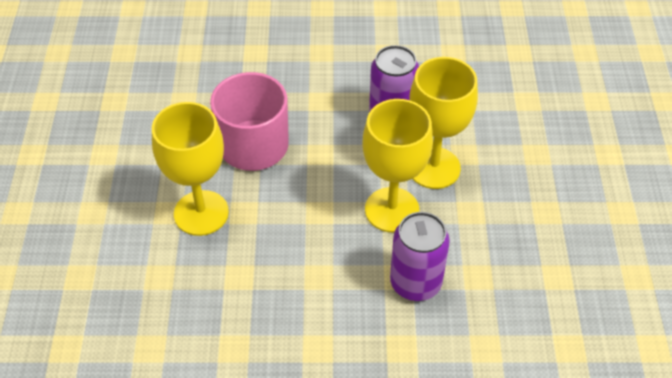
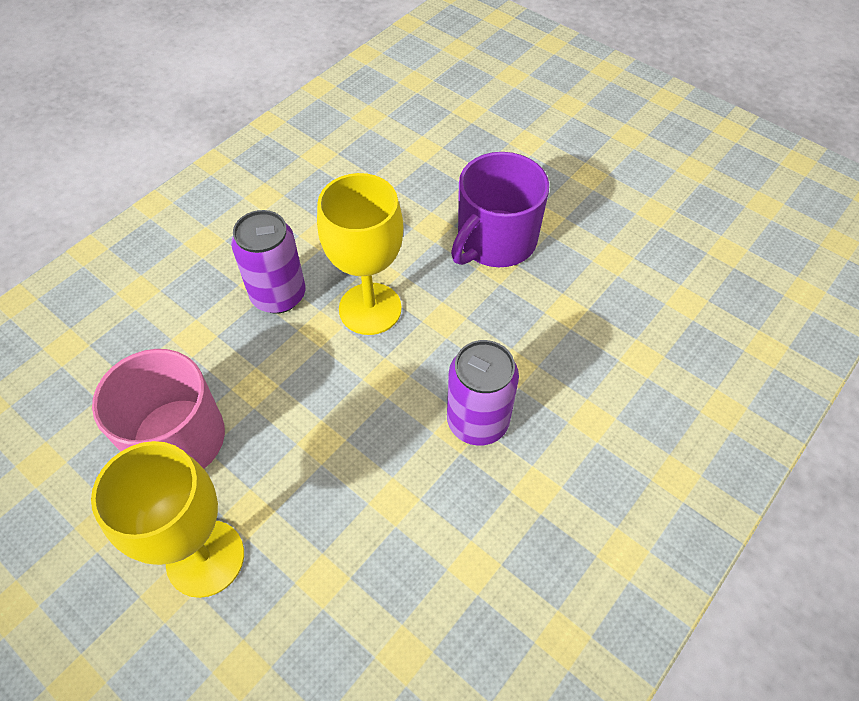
camera: 50 degrees left, 5 degrees up
(392, 210) = (381, 377): yellow goblet -> none
(566, 196) = (495, 241): none -> purple mug

